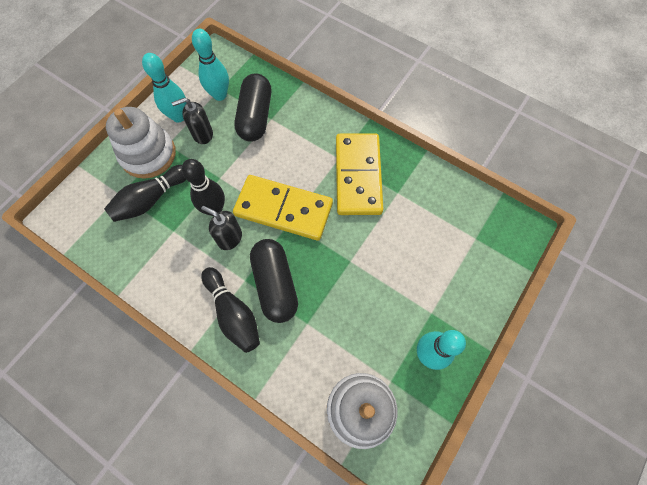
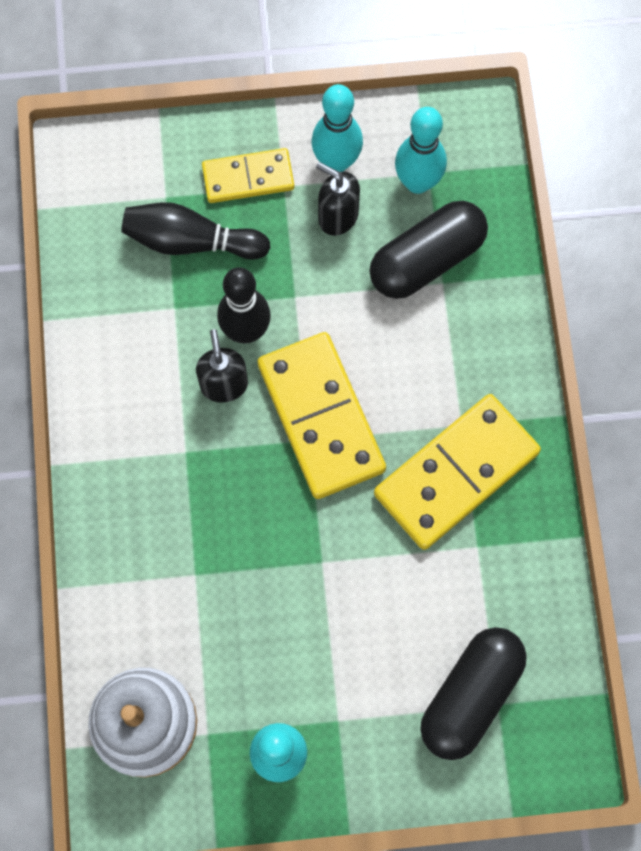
camera: 50 degrees right, 5 degrees up
(148, 154) = (248, 177): white stacking toy -> yellow domino
(233, 313) = (134, 475): black bowling pin -> none
(275, 284) = (211, 493): black capsule -> black capsule (470, 695)

